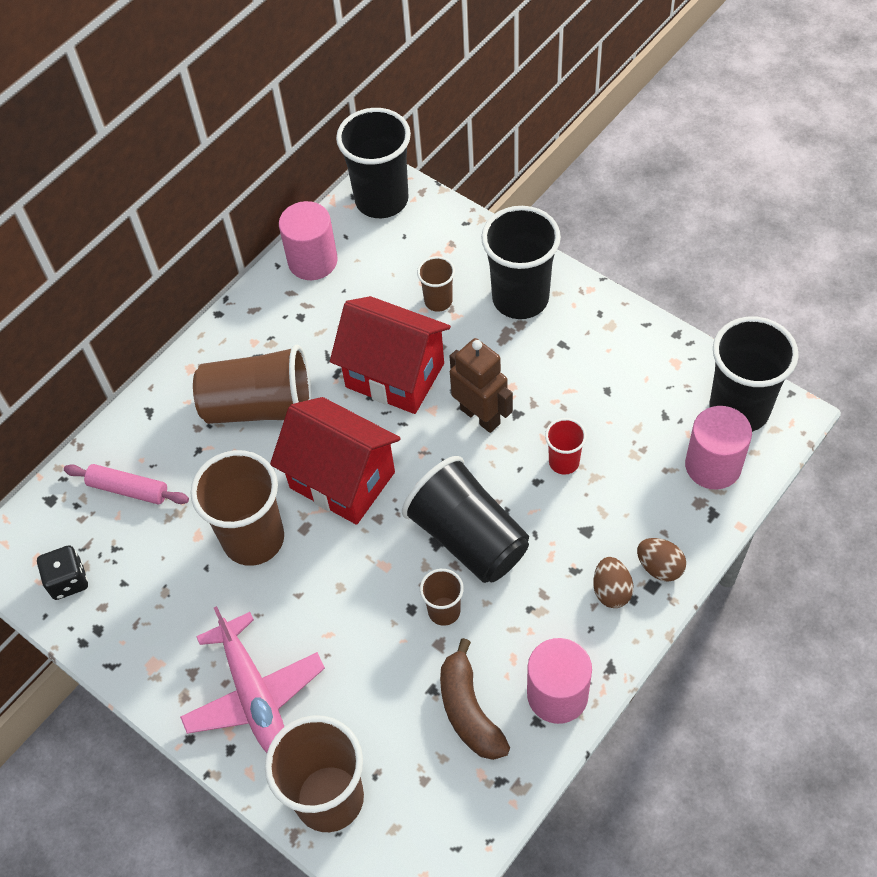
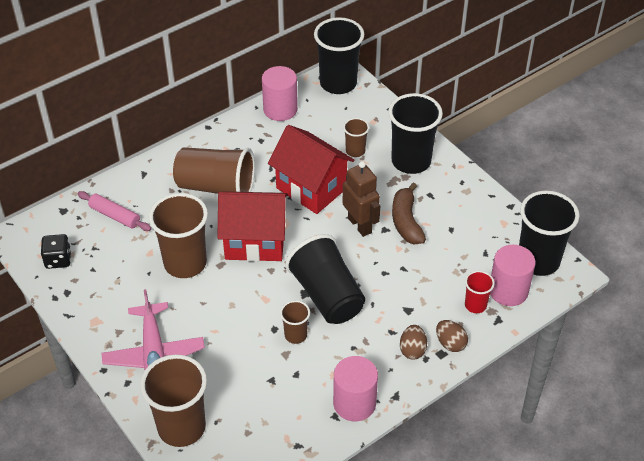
camera: 10 degrees right, 10 degrees down
(342, 480) = (255, 242): red house -> red house turned 45 degrees counterclockwise
(469, 710) = (292, 398): brown banana -> brown banana (406, 221)
(564, 462) = (407, 265): red cup -> red cup (475, 305)

